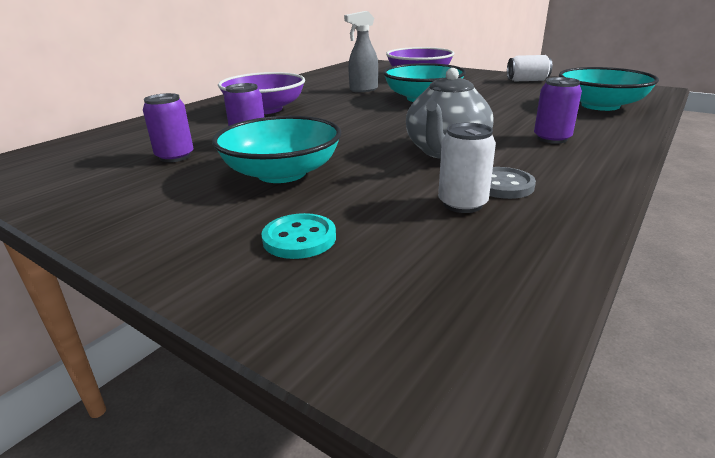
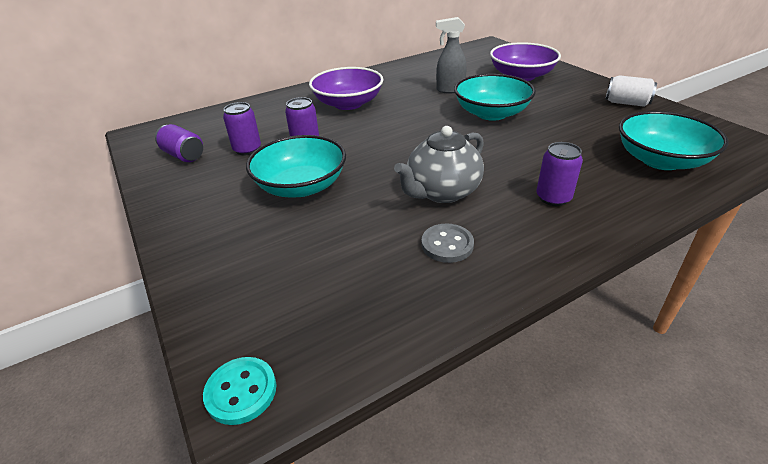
camera: 25 degrees right, 10 degrees up
(83, 174) = (184, 155): none -> purple can
(299, 238) = (261, 256): turquoise button -> turquoise button (241, 391)
(462, 204) = (396, 256): white can -> none

